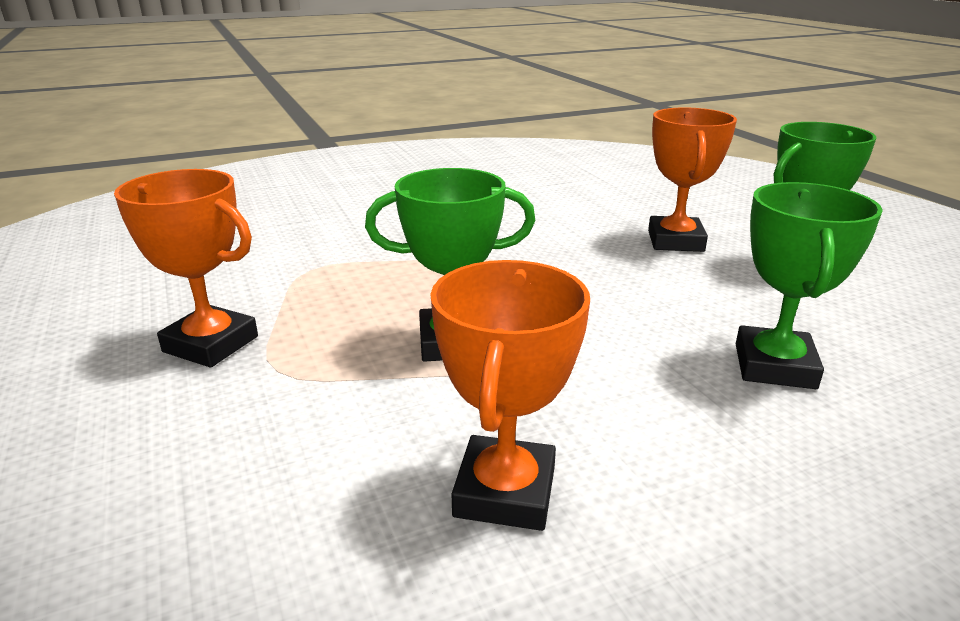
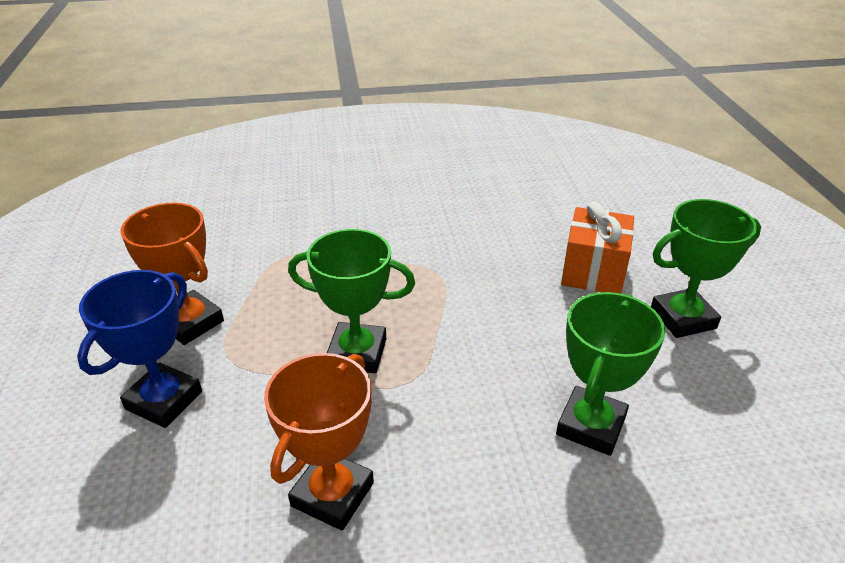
camera: 15 degrees right, 10 degrees up
(204, 430) = (164, 400): none -> blue trophy
(675, 241) = (593, 271): orange trophy -> orange gift

